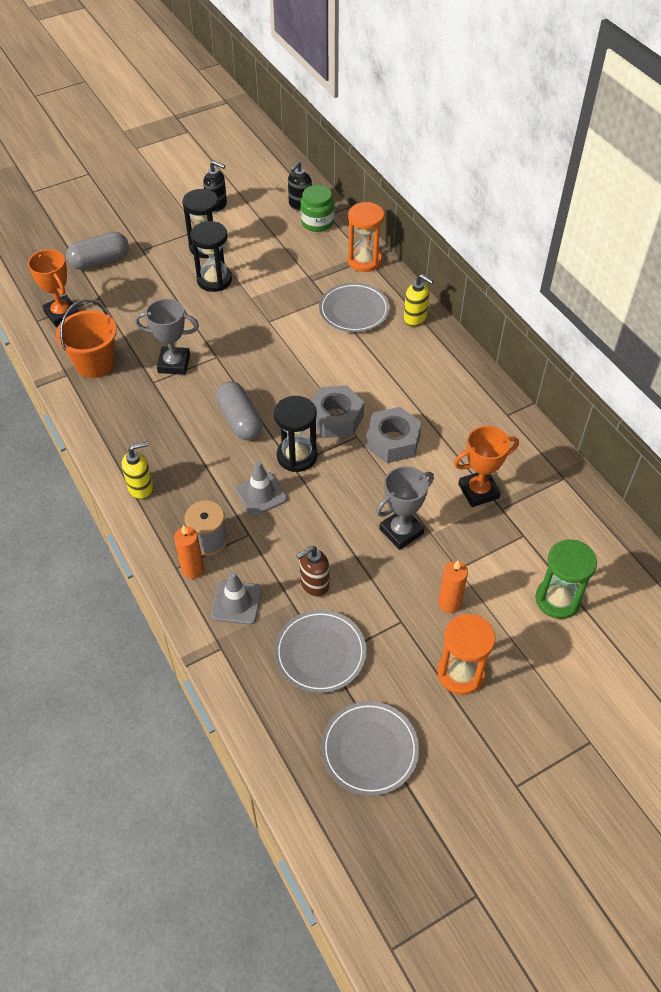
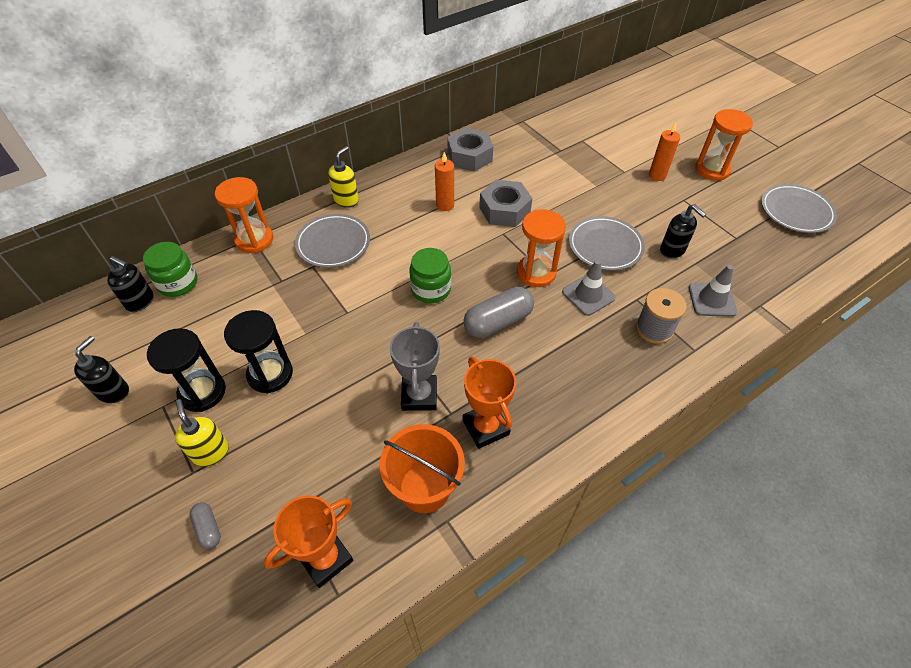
camera: 95 degrees left, 0 degrees up
(100, 261) = (208, 528): grey capsule -> grey capsule, size x0.51
(141, 488) = (609, 397): yellow soap dispenser -> yellow soap dispenser (211, 452)
(192, 569) = (691, 336): orange candle -> orange candle (445, 205)
(286, 376) = (431, 289): none -> green jar
(297, 456) = (536, 273): black hourglass -> orange hourglass
(314, 585) = (672, 250): brown soap dispenser -> black soap dispenser
(320, 653) = (733, 242): grey plate -> grey plate (605, 246)
(336, 418) = (483, 248): grey nut -> grey nut (469, 156)
(401, 531) = (600, 202): grey trophy -> none
(478, 491) = (547, 161): orange trophy -> orange trophy (485, 427)
(557, 599) = (632, 126): green hourglass -> none

